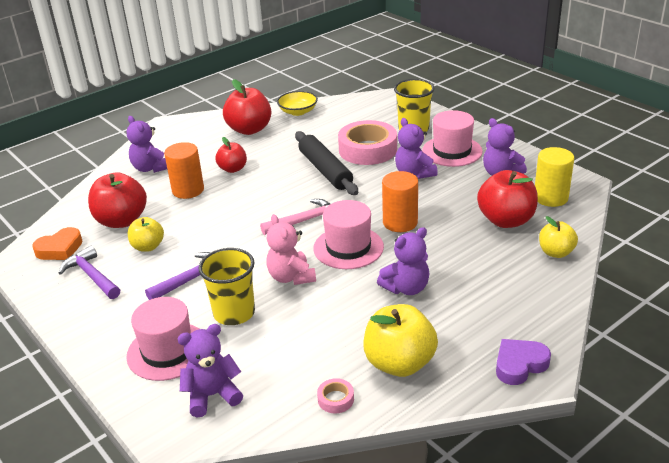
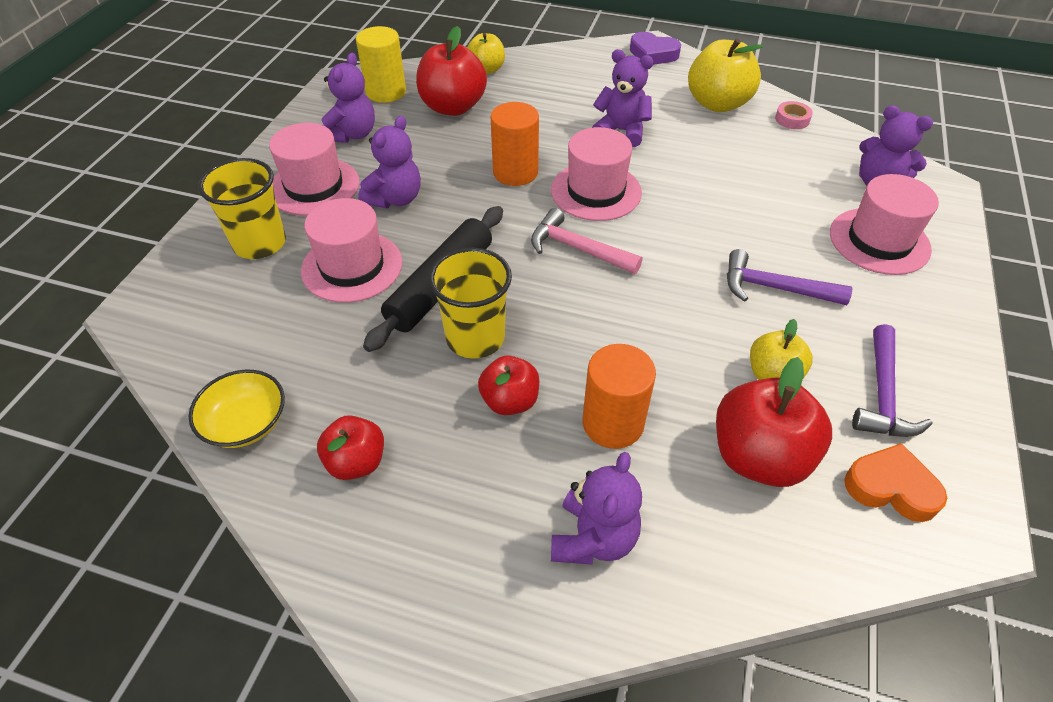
camera: 125 degrees left, 15 degrees up
(234, 313) = (780, 223): yellow cup -> yellow cup (475, 338)
(249, 129) = (356, 462): red apple -> red apple, size x0.60
(291, 277) = (685, 210): pink teddy bear -> none
(367, 149) = (352, 266): pink tape -> pink hat

